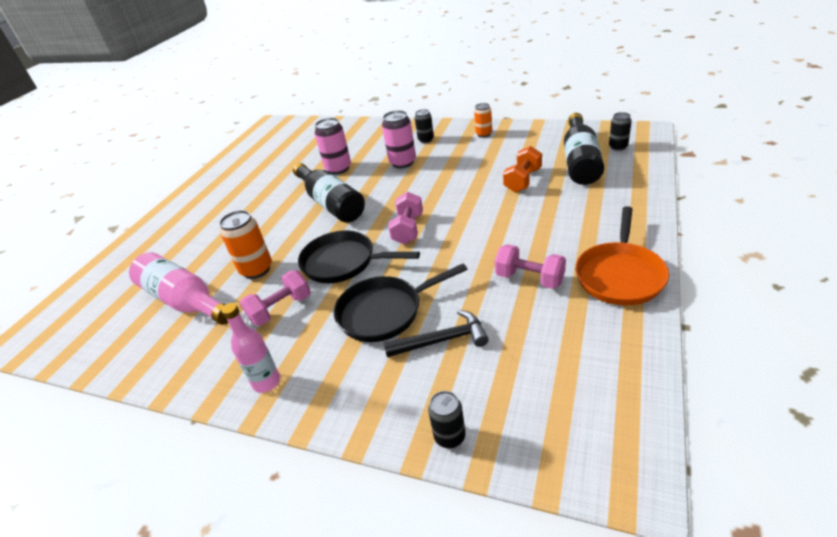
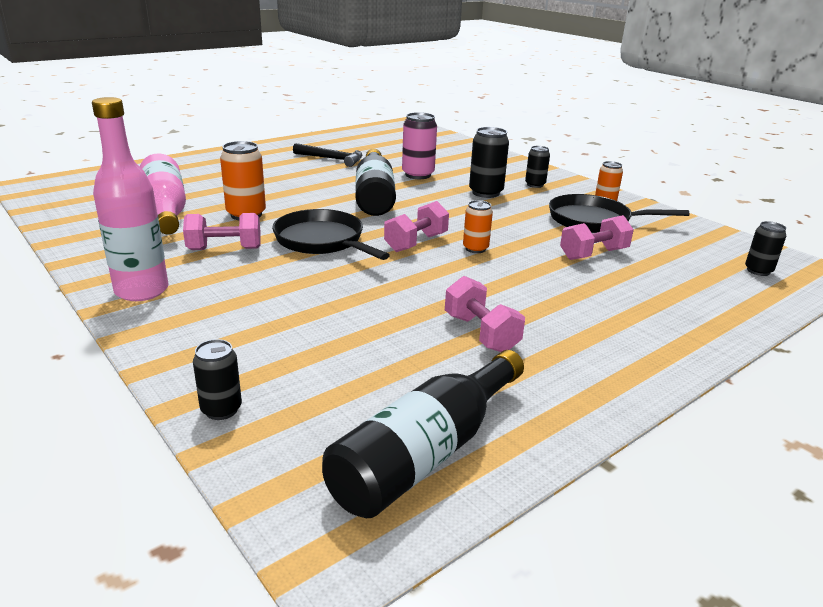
camera: 25 degrees right, 10 degrees down
(266, 382) = (142, 291): pink bottle -> pink bottle, size x1.59
(384, 312) = (304, 291): black pan -> black pan (594, 220)
(402, 162) = (485, 193): pink can -> black can
(441, 340) = (323, 336): black hammer -> black hammer (332, 159)
(450, 214) = (475, 248): none -> orange can
(523, 180) = (593, 254): orange dumbbell -> pink dumbbell
(580, 161) = (689, 264): black bottle -> black bottle (426, 453)
(620, 275) = (590, 378): orange pan -> none

